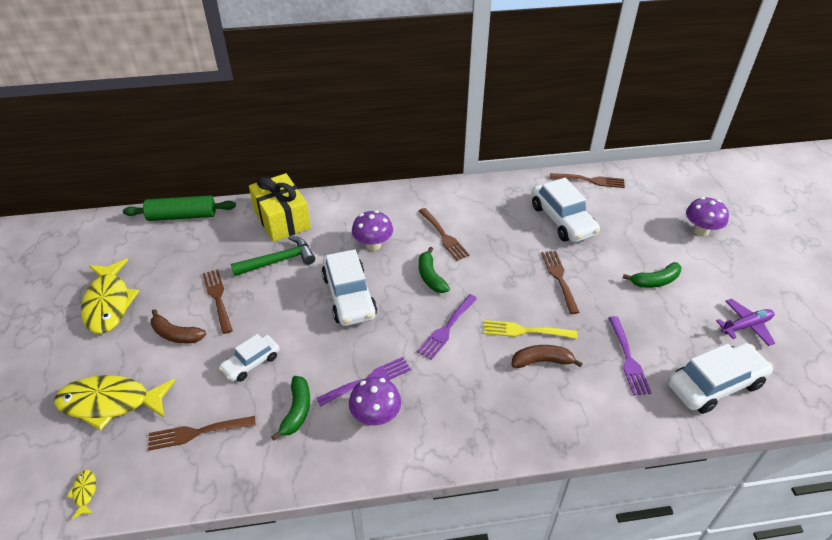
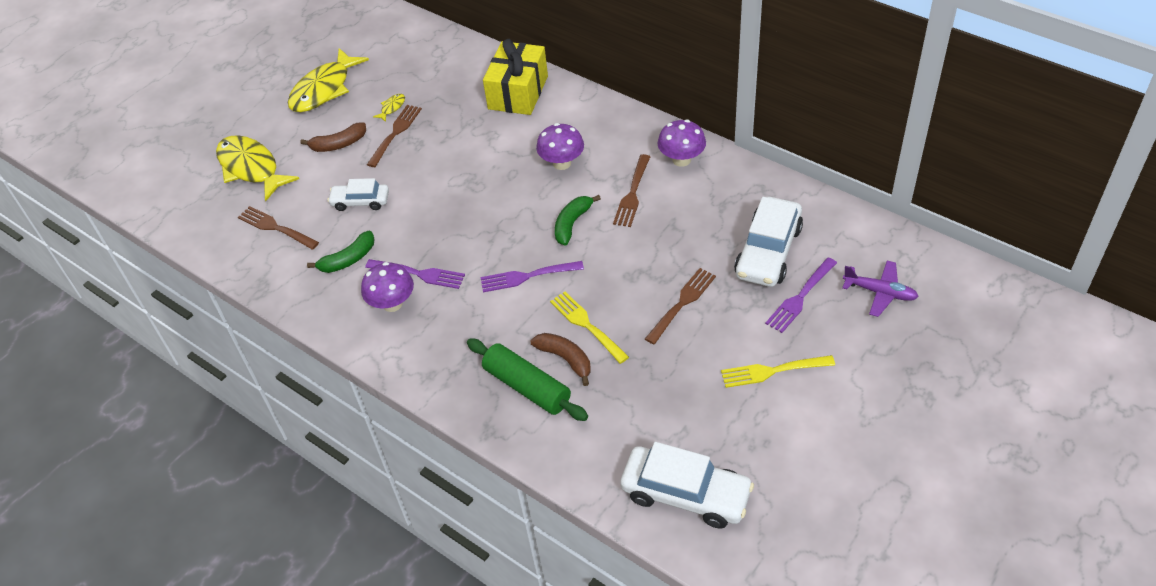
camera: 50 degrees right, 5 degrees up
(84, 492) = (180, 219): yellow fish -> yellow fish (392, 108)
(176, 334) = (339, 144): brown banana -> brown banana turned 90 degrees counterclockwise
(182, 216) = (448, 43): green rolling pin -> green rolling pin (527, 387)
(279, 261) = (473, 129): green hammer -> none
(349, 296) = (488, 196): white car -> none
(590, 180) = (861, 230): brown fork -> none
(628, 358) = (641, 413): purple fork -> purple fork (800, 297)
(655, 281) = (772, 371): green banana -> yellow fork
(700, 231) = (904, 360): purple mushroom -> purple mushroom (681, 160)
(746, 326) = (799, 475): purple plane -> purple plane (880, 292)

